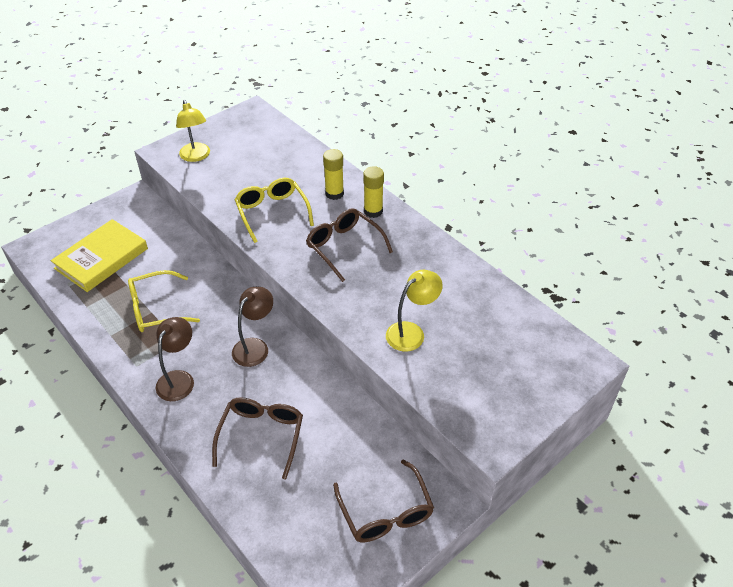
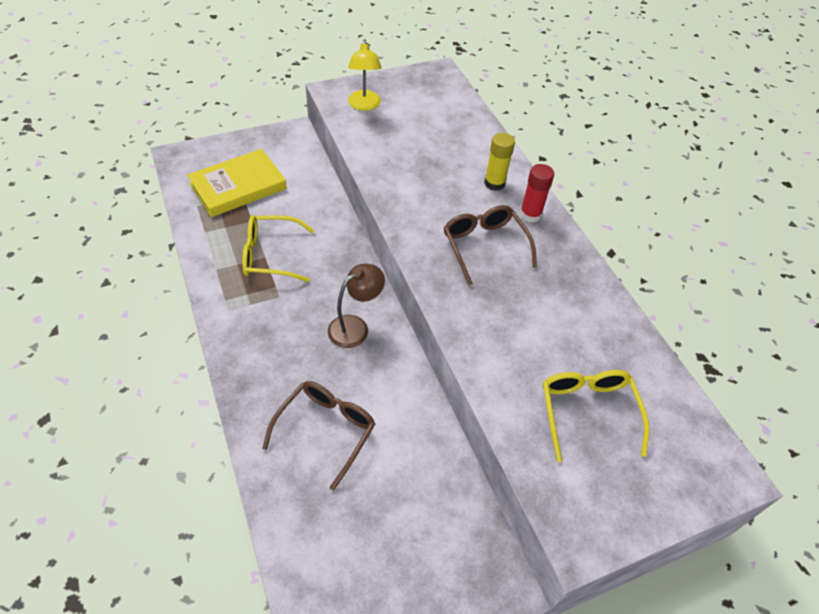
camera: 15 degrees right, 5 degrees up
(179, 379) = (265, 338): brown lamp -> none
(272, 212) = (420, 186): yellow glasses -> yellow glasses (587, 411)
(373, 211) = (530, 214): yellow glue stick -> red glue stick
(386, 512) = (429, 570): brown glasses -> none
(411, 332) = (527, 368): yellow lamp -> none

